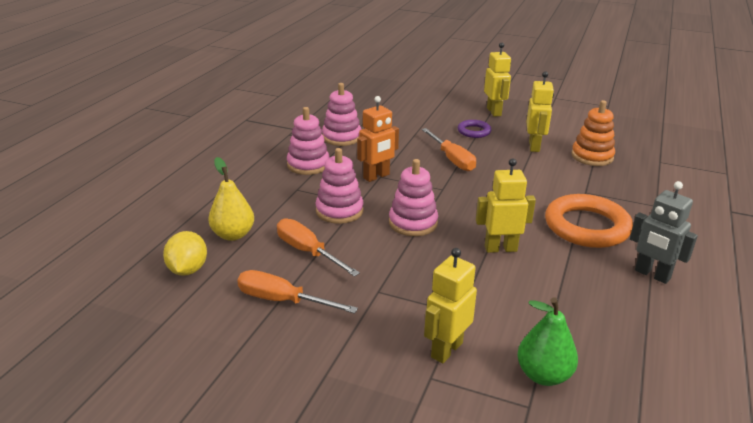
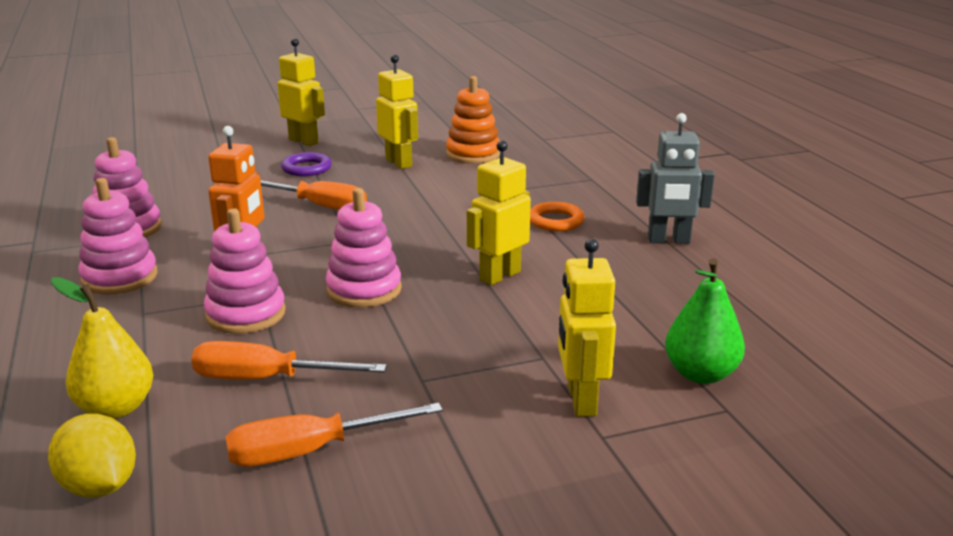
camera: 40 degrees left, 5 degrees down
(586, 226) = (555, 221): orange ring -> orange ring, size x0.51

